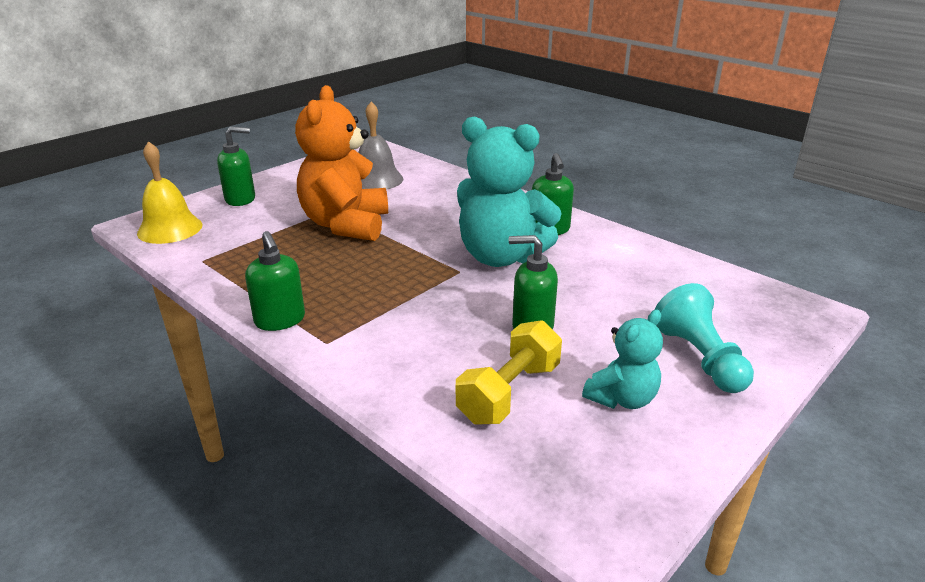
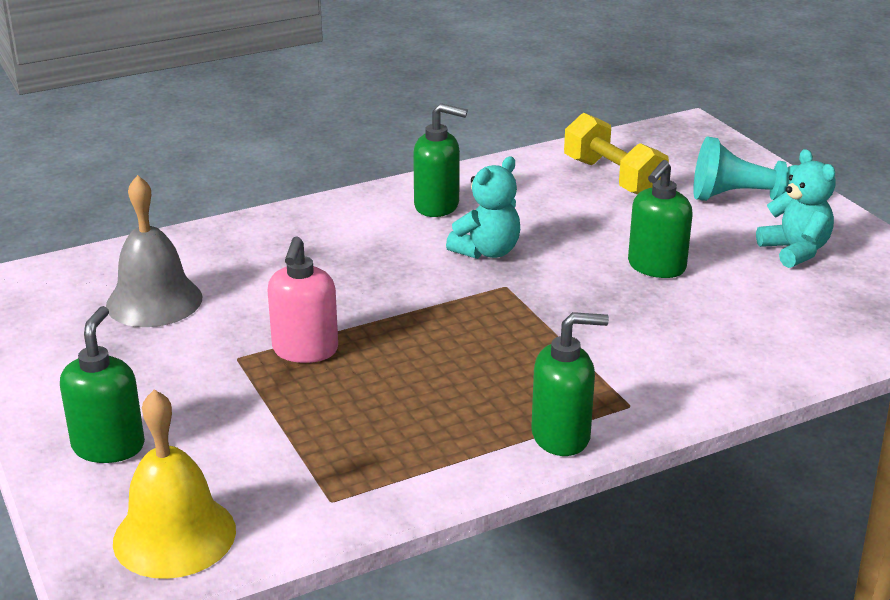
camera: 70 degrees left, 0 degrees up
(346, 225) = (305, 350): orange teddy bear -> pink soap dispenser
(501, 257) = (487, 251): turquoise teddy bear -> turquoise teddy bear, size x0.53
(509, 393) = (769, 305): yellow dumbbell -> yellow dumbbell (613, 178)

